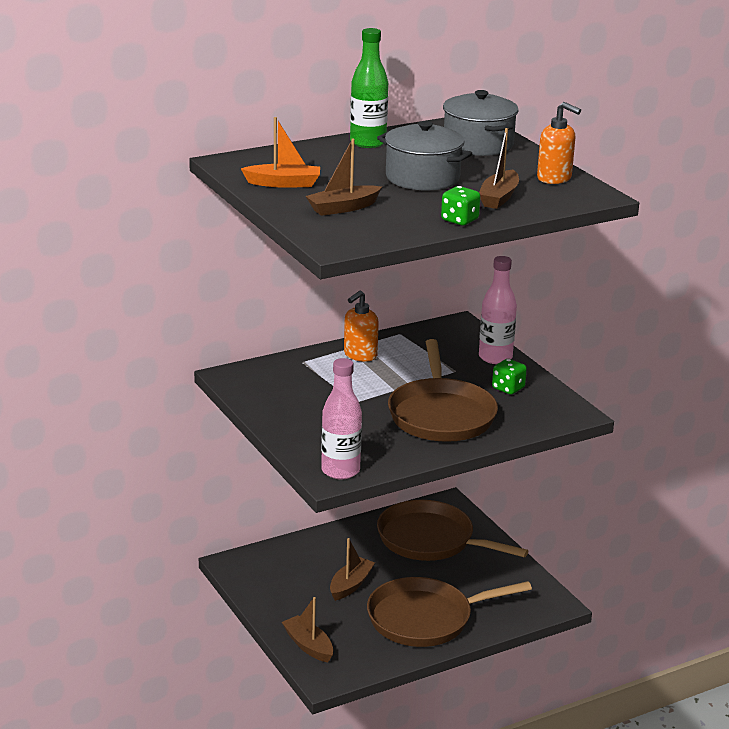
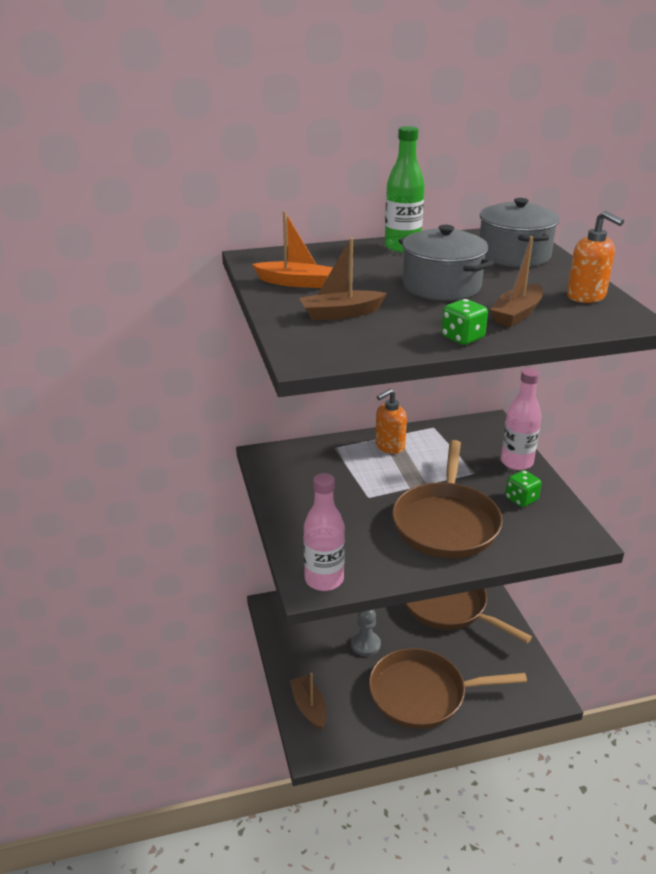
camera: 15 degrees right, 5 degrees up
(350, 585) = (365, 645): brown boat -> grey pawn

